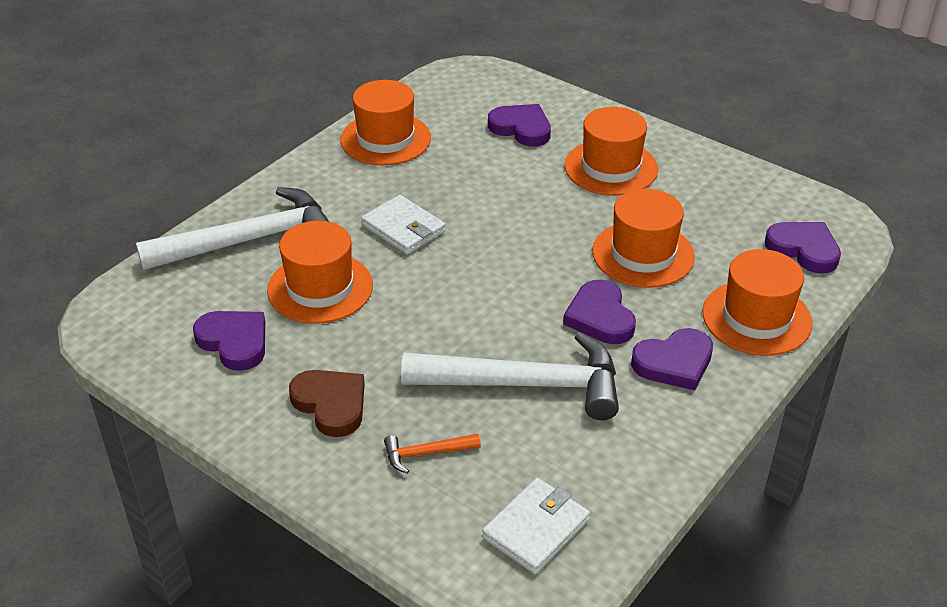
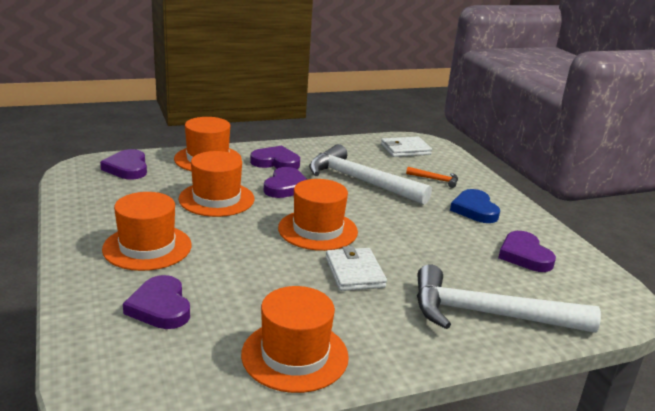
camera: 150 degrees left, 15 degrees down
(320, 288) = (447, 261): orange hat -> orange hat (317, 230)
(331, 404) = (474, 210): brown heart -> blue heart

